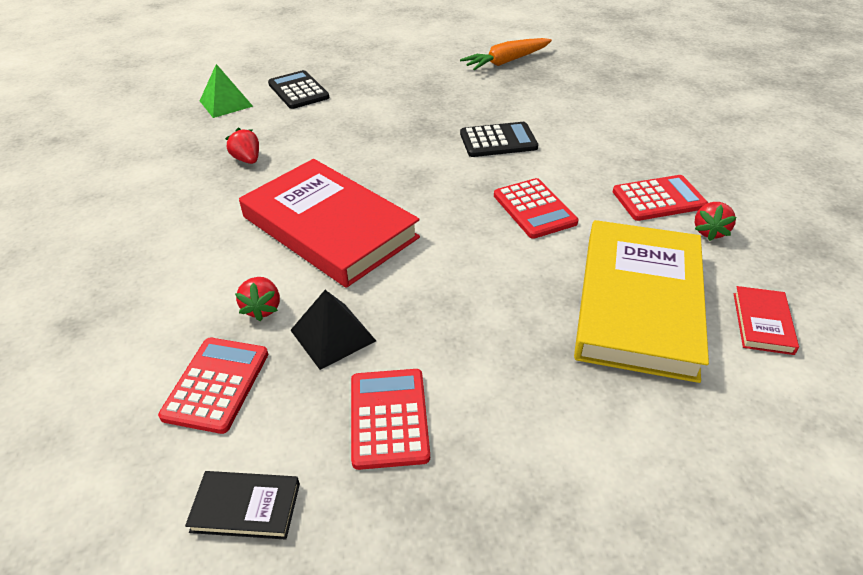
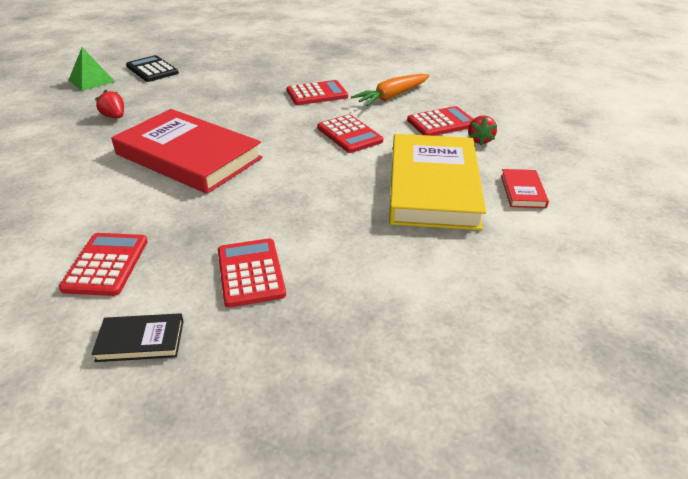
camera: 10 degrees left, 5 degrees down
(262, 308) = (139, 212): red strawberry -> none
(333, 335) = (199, 225): black pyramid -> none
(498, 141) = (317, 94): black calculator -> red calculator
(506, 62) = (318, 44): orange carrot -> orange carrot (392, 96)

